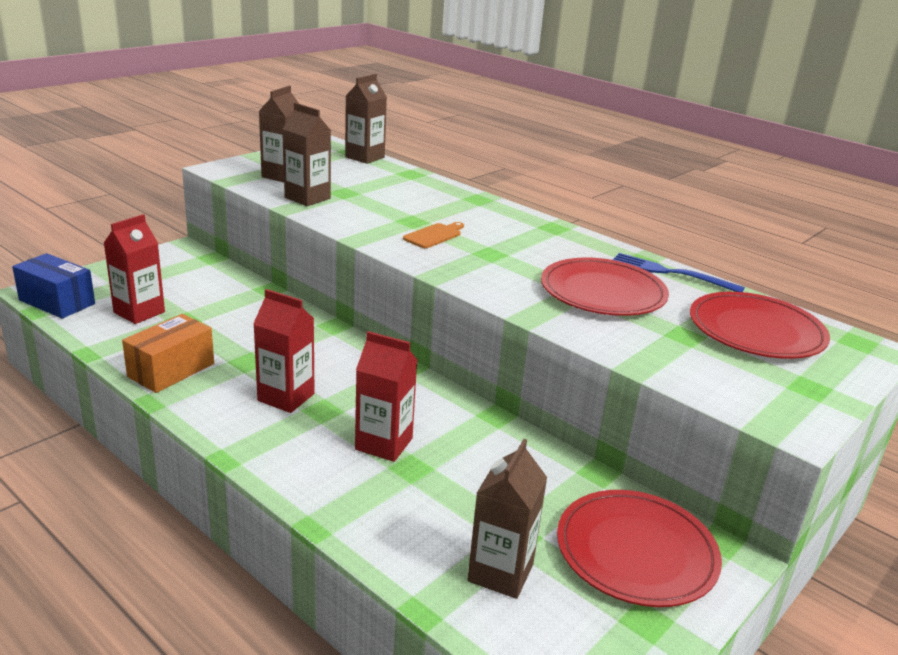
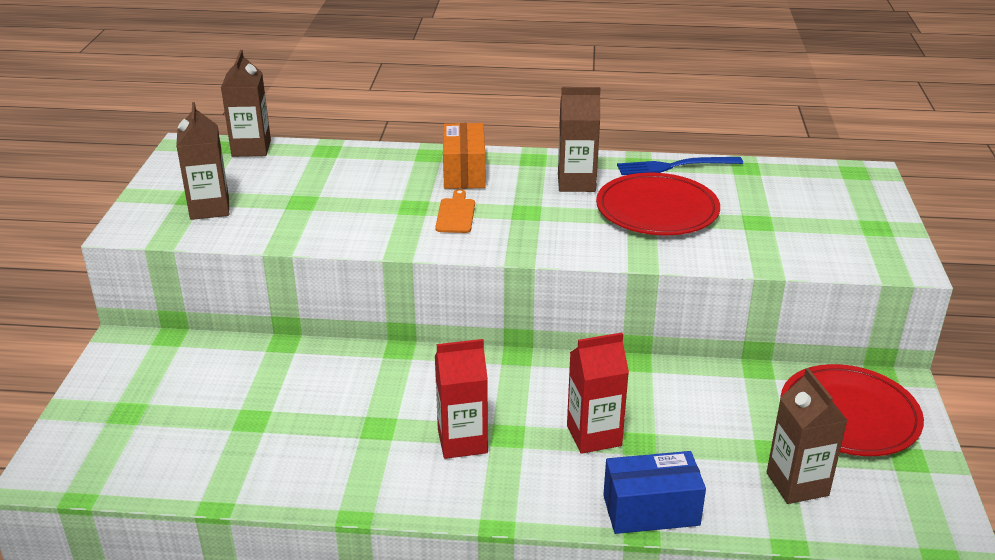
camera: 35 degrees left, 5 degrees up
(57, 302) = (85, 474): blue box -> blue box (651, 510)
(139, 312) = (194, 436): red carton -> none
(171, 370) = (324, 476): orange box -> orange box (464, 172)
(307, 198) = (279, 225): brown carton -> brown carton (576, 183)
(756, 330) = (791, 194): red plate -> none

